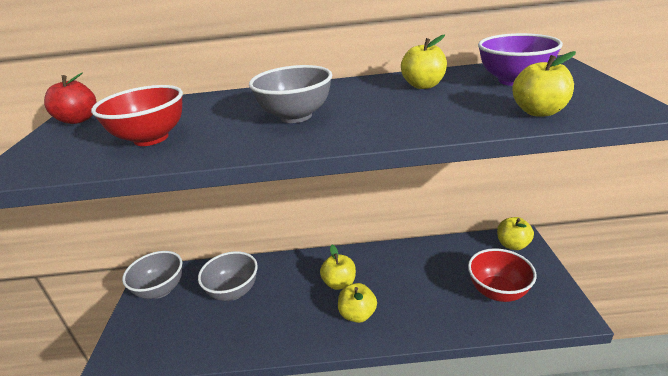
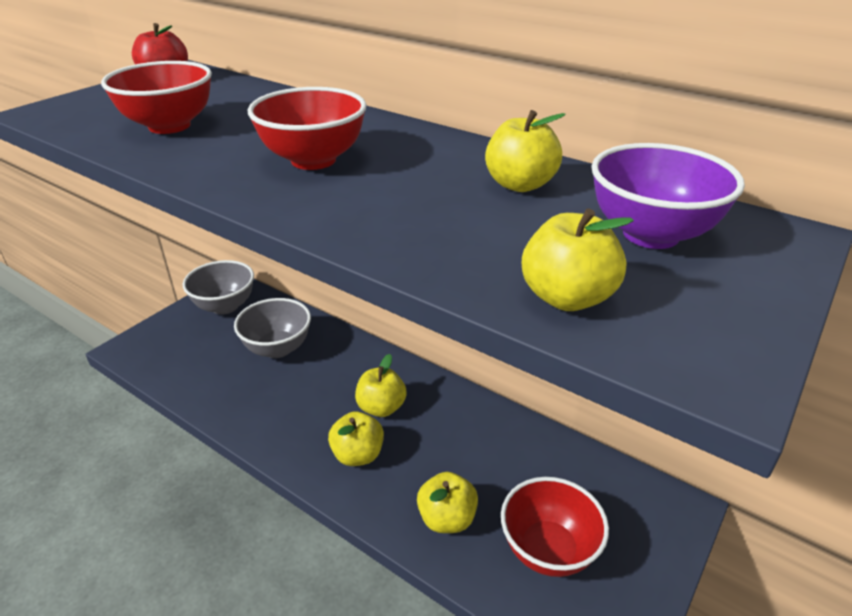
camera: 35 degrees right, 5 degrees up
(296, 116) = (313, 160): grey bowl -> red bowl
(512, 245) = (654, 507): yellow apple -> yellow apple (447, 518)

